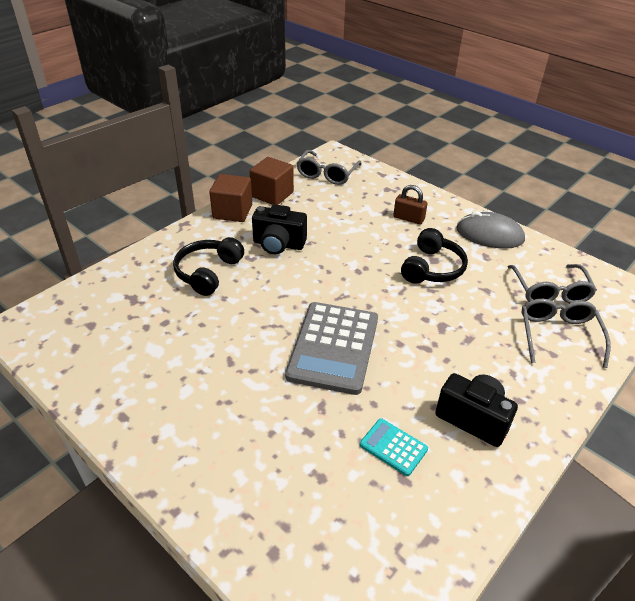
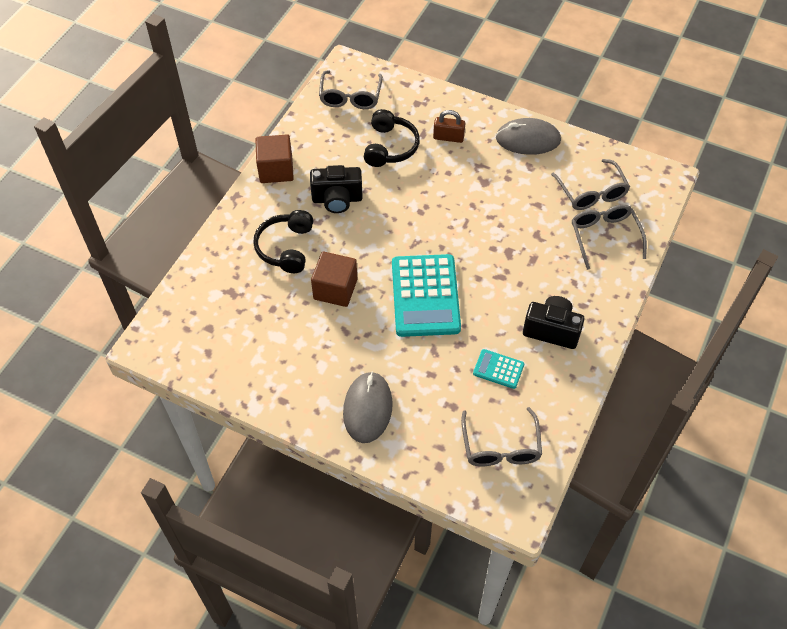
camera: 15 degrees left, 15 degrees up
(215, 452) = (367, 408): none -> grey mouse
(272, 194) = (306, 138): brown cube -> brown cube (335, 289)
(333, 347) = (425, 296): grey calculator -> turquoise calculator
(366, 549) = (500, 447): none -> grey glasses
(432, 268) = (485, 192): black headphones -> black headphones (390, 147)

